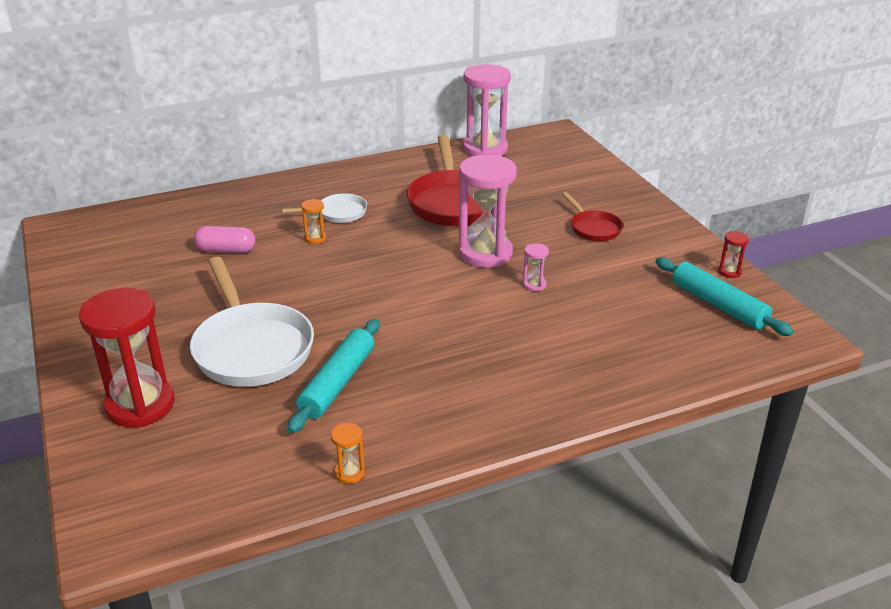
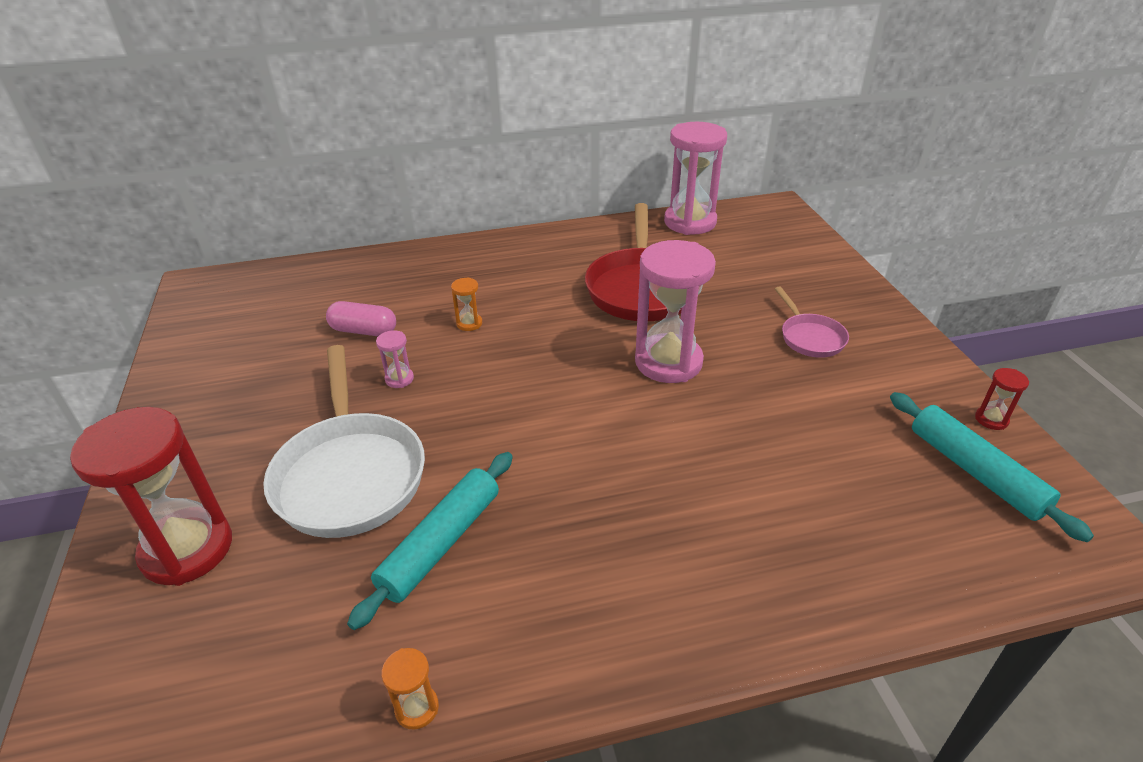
camera: 10 degrees right, 5 degrees up
(338, 213) = (504, 292): white pan -> none
(534, 285) = (724, 414): pink hourglass -> pink hourglass (399, 379)
(593, 228) = (810, 337): red pan -> pink pan

